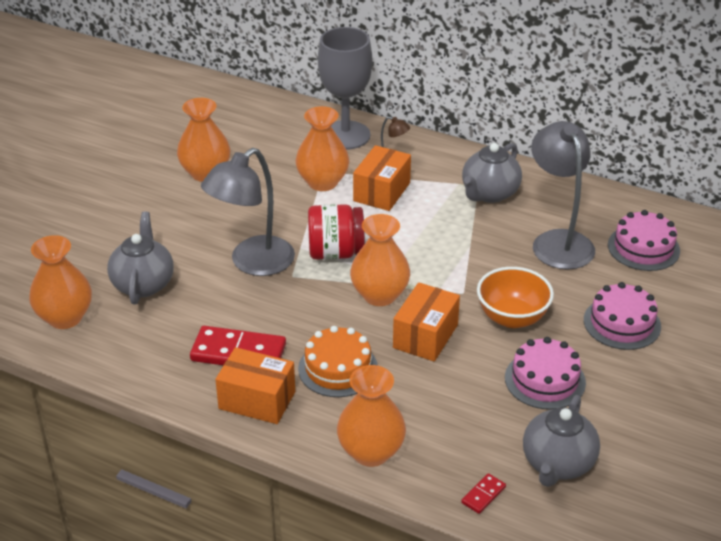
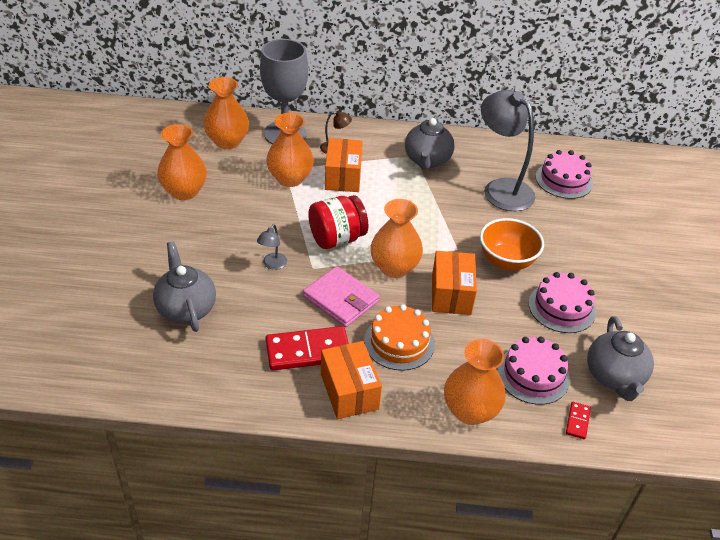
camera: 25 degrees left, 5 degrees up
(65, 317) = (130, 360): orange vase -> orange vase (227, 141)
(252, 263) = (272, 265): grey lamp -> grey lamp, size x0.43
(257, 400) = (349, 391): orange box -> orange box turned 75 degrees clockwise
(302, 312) = (341, 299): none -> pink wallet
(622, 323) = (586, 245): pink cake -> pink cake (533, 374)

